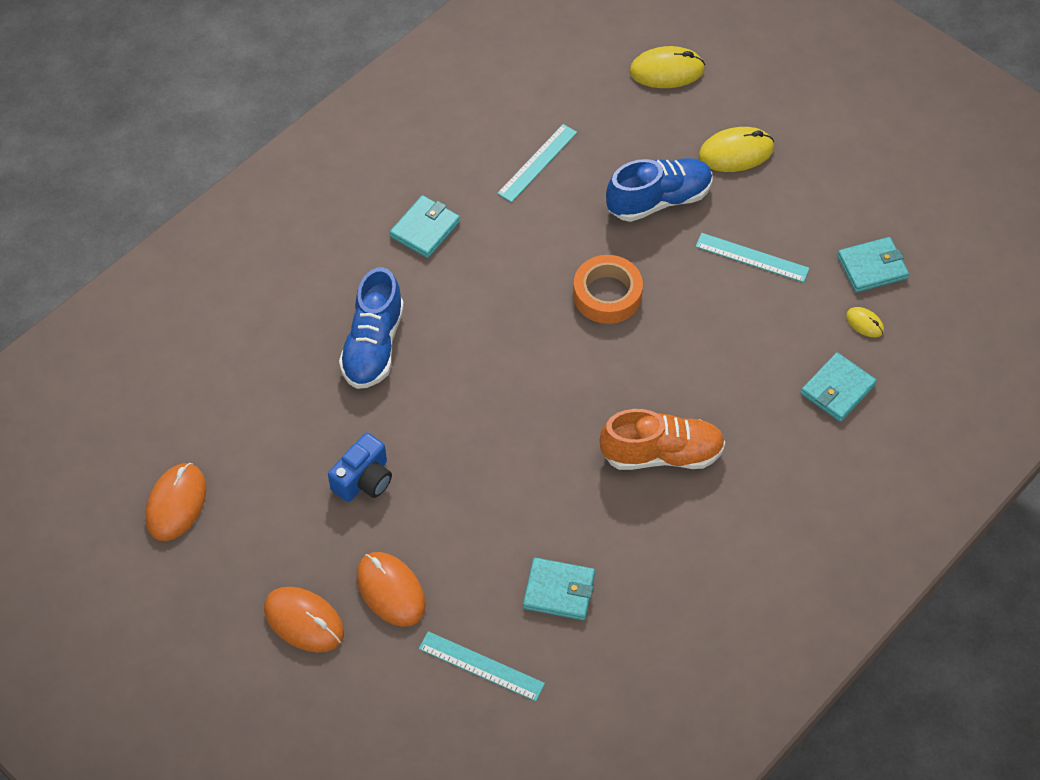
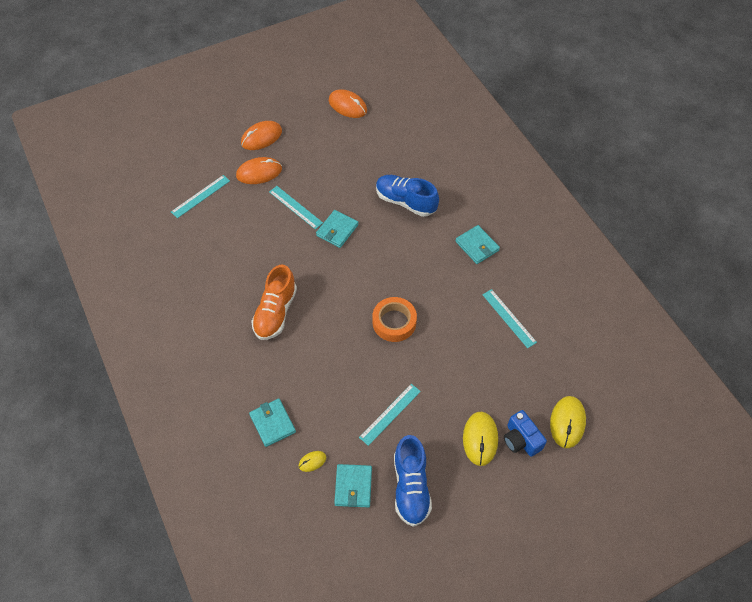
camera: 110 degrees right, 0 degrees up
(364, 480) = (325, 177): blue camera -> blue camera (521, 440)
(446, 502) = (295, 207): none -> turquoise ruler
(559, 591) = (221, 239): turquoise wallet -> turquoise wallet (337, 230)
(659, 200) = (455, 376): blue shoe -> blue shoe (411, 487)

